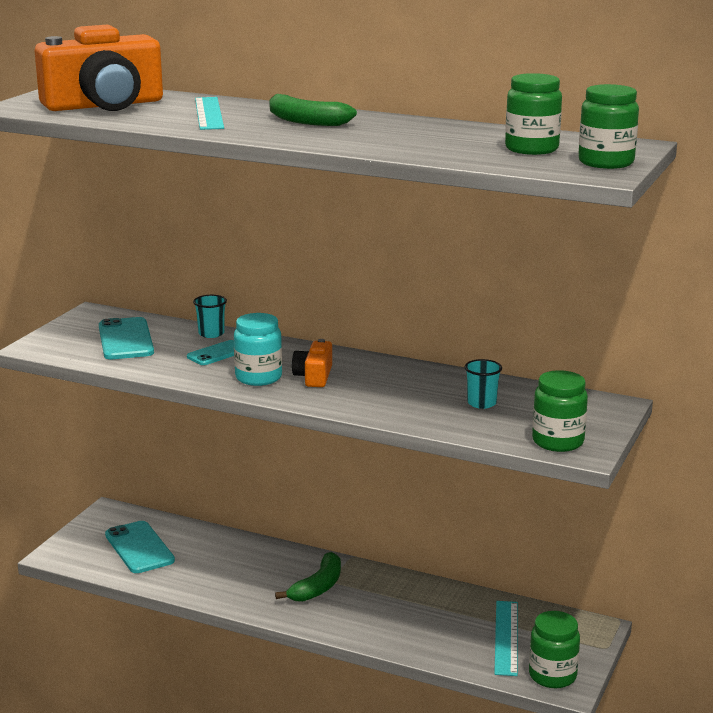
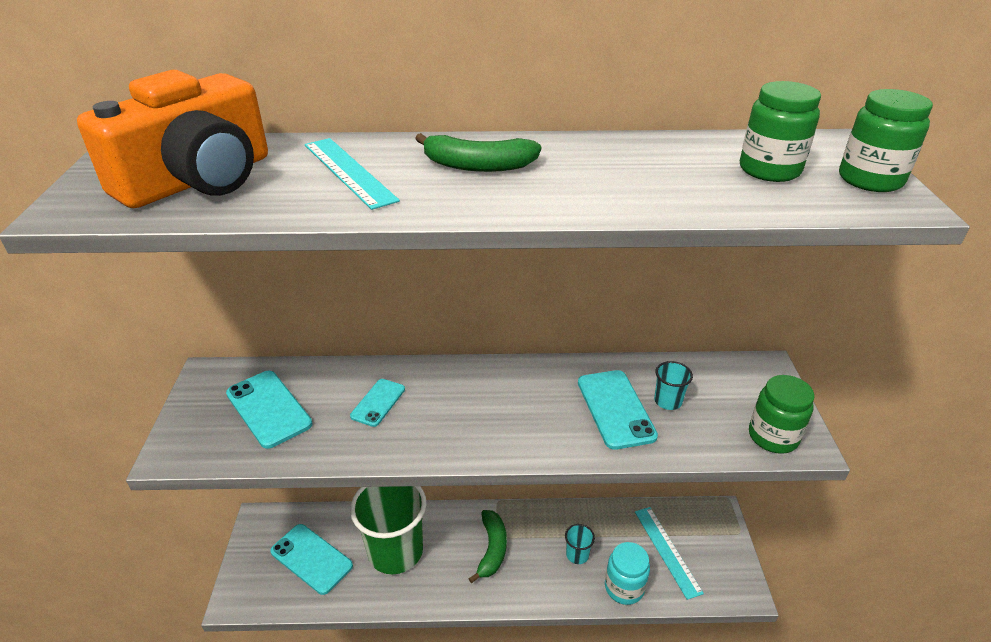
camera: 25 degrees left, 15 degrees up
(211, 334) = (352, 372): turquoise cup -> turquoise cup (577, 554)
(221, 563) = (395, 551): none -> green cup
(258, 377) = (444, 429): turquoise jar -> turquoise jar (624, 587)
(314, 376) = (495, 409): orange camera -> none
(425, 397) = (615, 409): none -> turquoise phone
(552, 675) = (726, 582): green jar -> none

